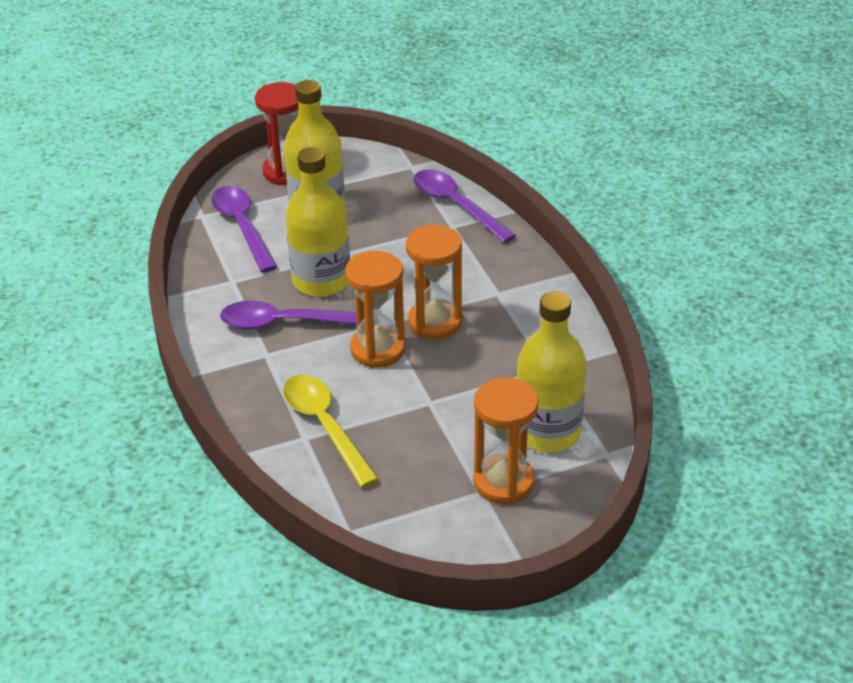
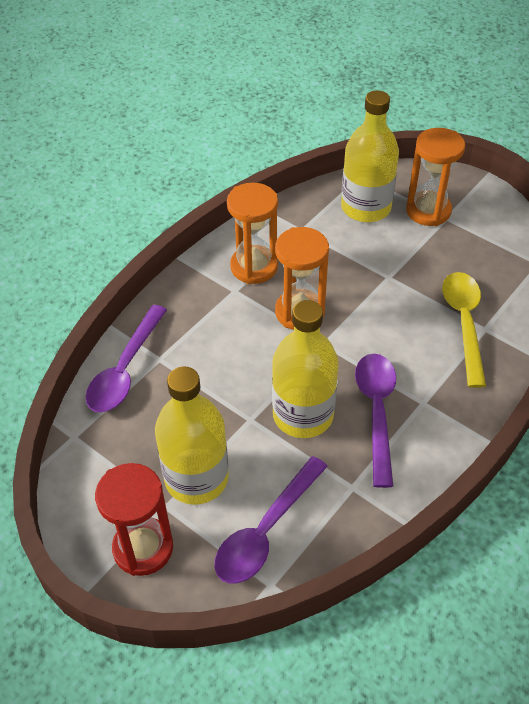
camera: 120 degrees left, 10 degrees up
(285, 323) = (376, 411): purple spoon -> purple spoon turned 150 degrees counterclockwise
(325, 426) = (464, 322): yellow spoon -> yellow spoon turned 150 degrees clockwise
(378, 349) = (358, 332): orange hourglass -> orange hourglass (254, 267)

